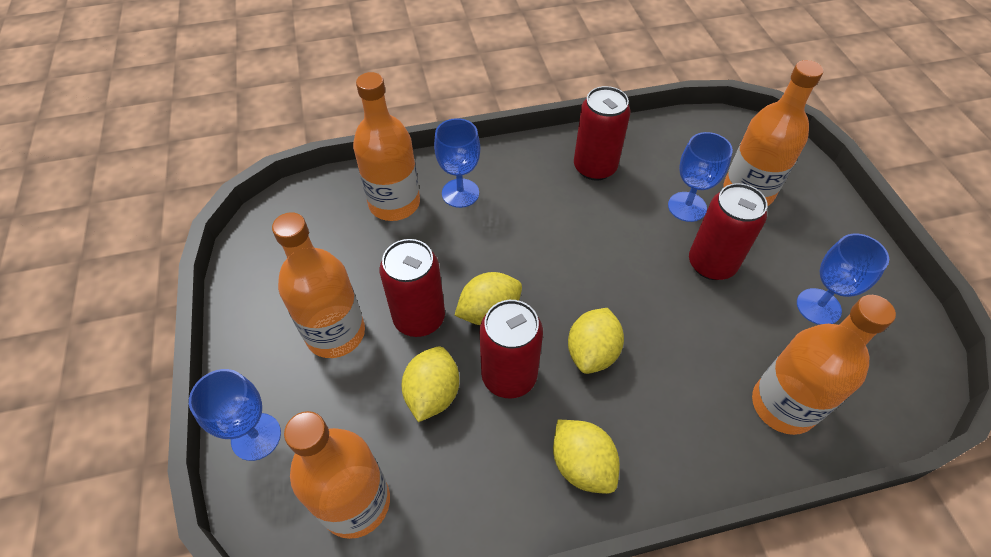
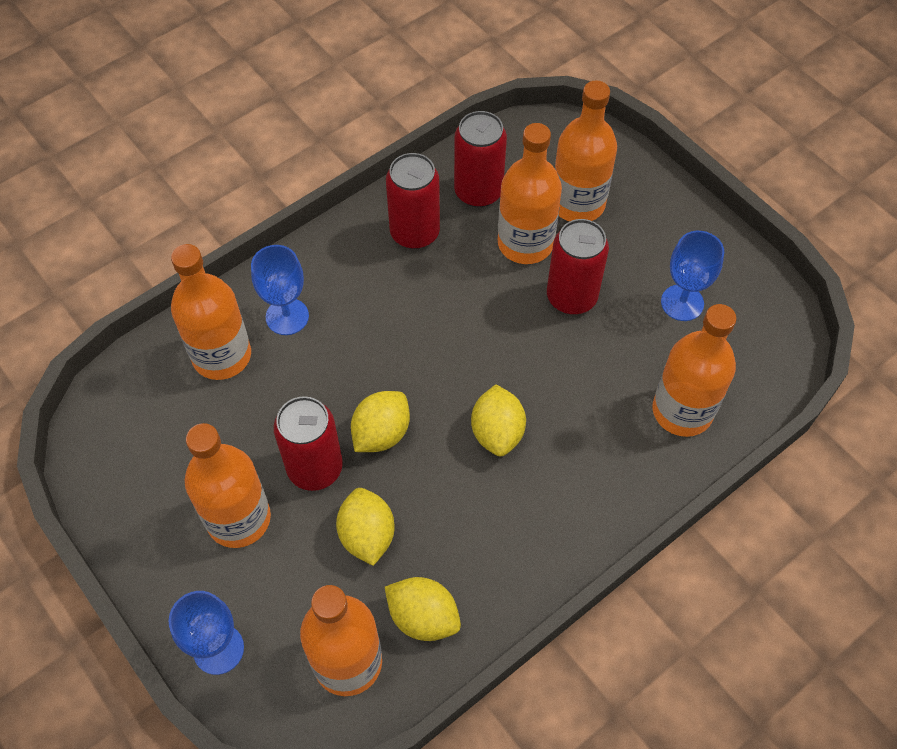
camera: 25 degrees left, 5 degrees up
(509, 376) = (430, 488): red can -> red can (478, 192)
(582, 465) = (532, 539): yellow lemon -> yellow lemon (423, 617)
(687, 207) = (525, 243): blue goblet -> orange bottle

